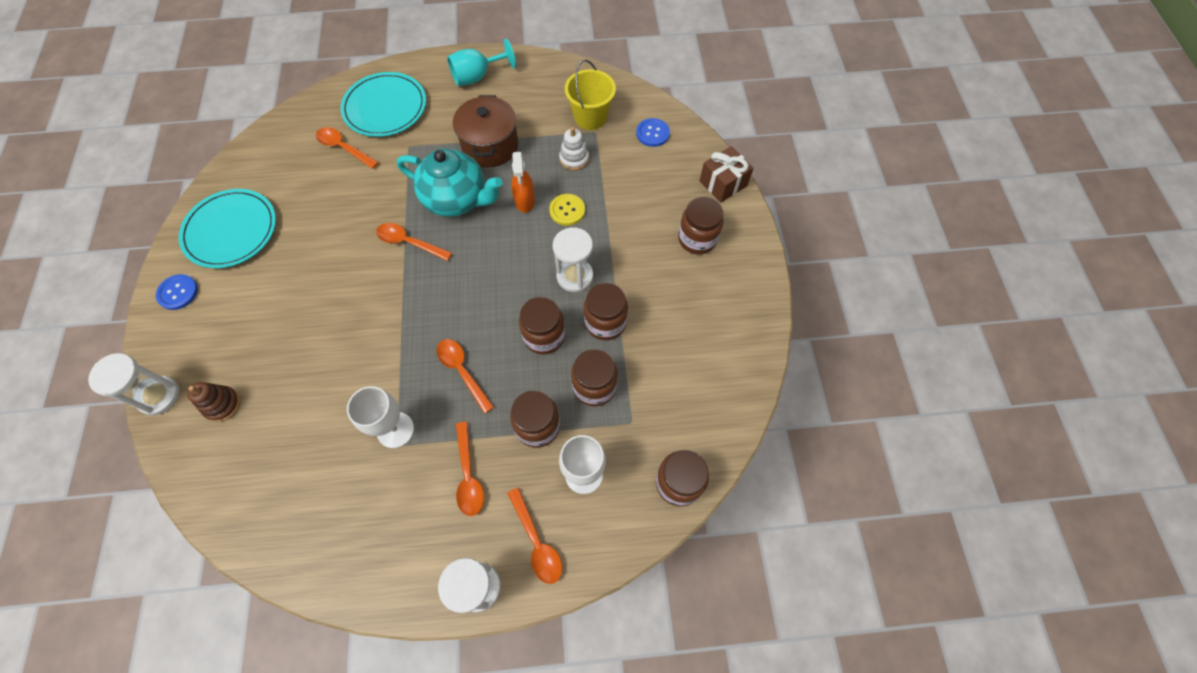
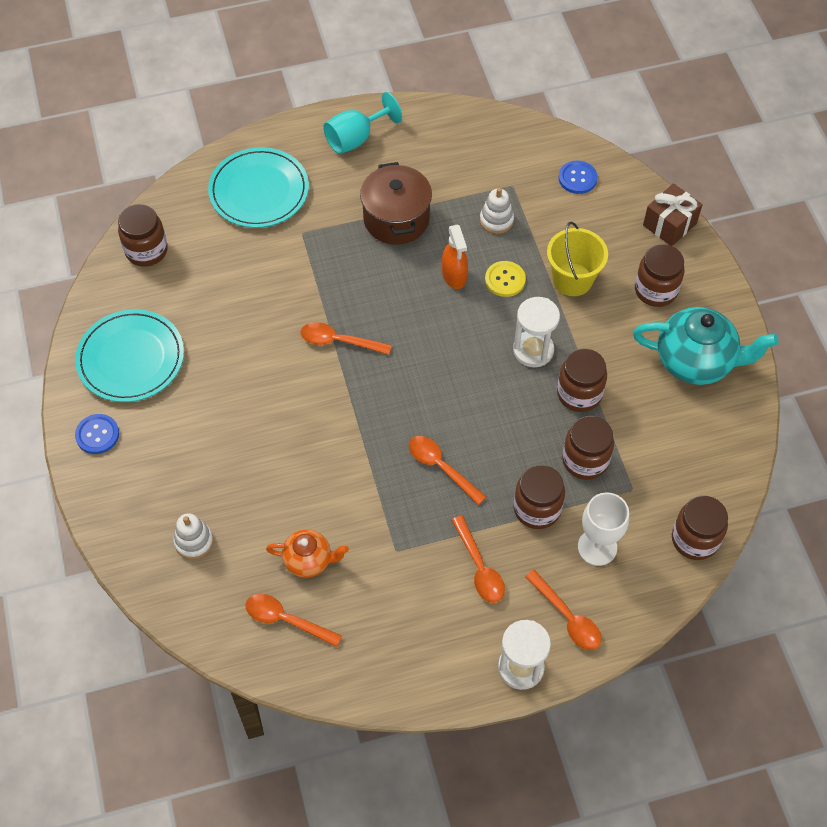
camera: 10 degrees left, 5 degrees down
(159, 396) = (121, 544): white hourglass -> none
(222, 405) = (194, 541): brown stacking toy -> white stacking toy
(316, 440) = (309, 560): none -> orange teapot
(344, 148) = (227, 245): orange spoon -> orange spoon (286, 620)
(395, 430) = (388, 536): white goblet -> none
(457, 199) = (377, 285): turquoise teapot -> turquoise teapot (695, 361)
(544, 336) = (518, 418): brown jar -> brown jar (146, 250)
(590, 117) = (502, 169): yellow bucket -> yellow bucket (572, 279)

